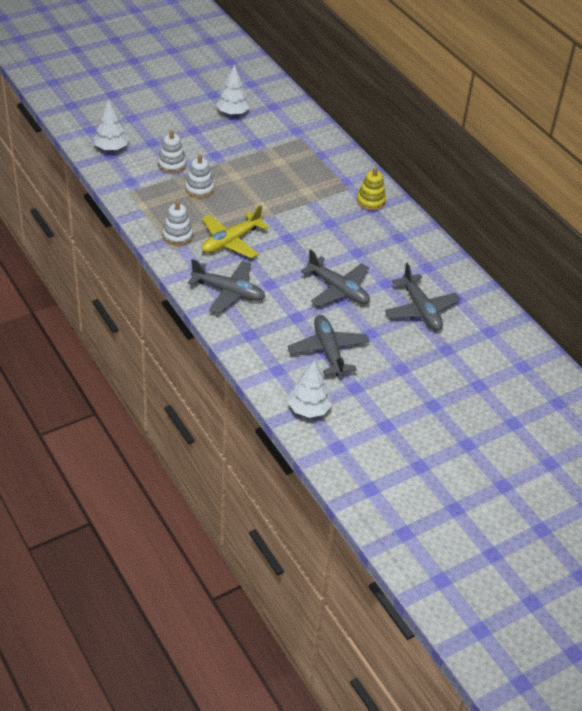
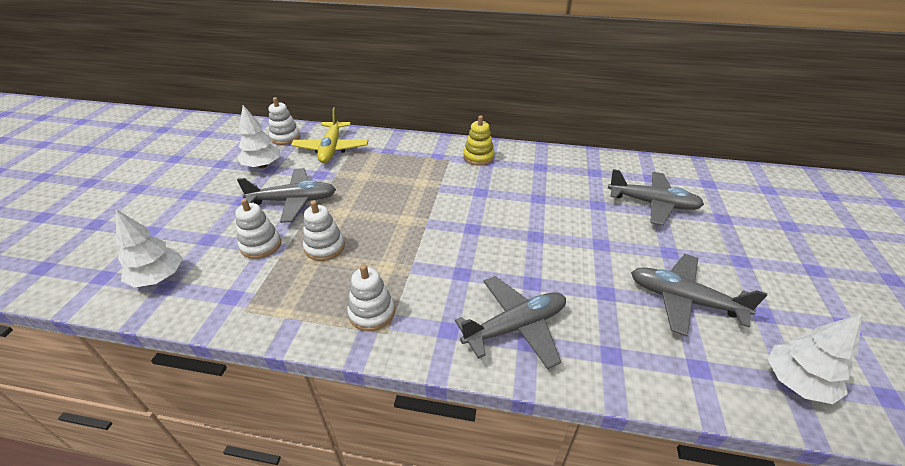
camera: 45 degrees left, 5 degrees down
(230, 241) = (432, 272): yellow plane -> yellow plane (331, 149)
(273, 99) = (285, 137): none -> white stacking toy
(338, 289) = (583, 238): grey plane -> grey plane (293, 201)

